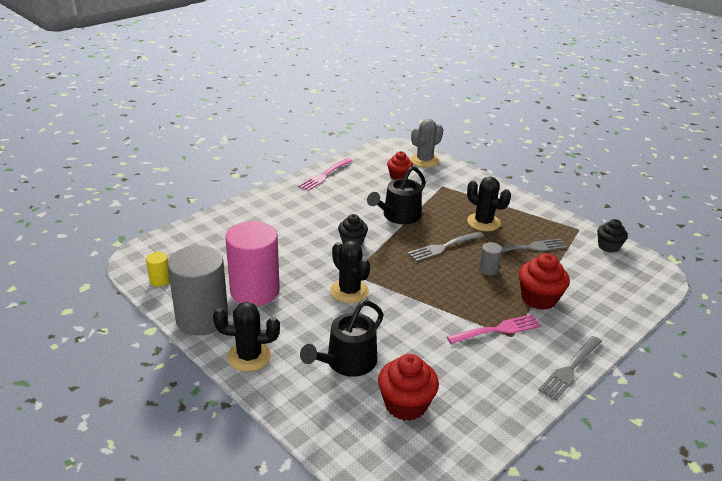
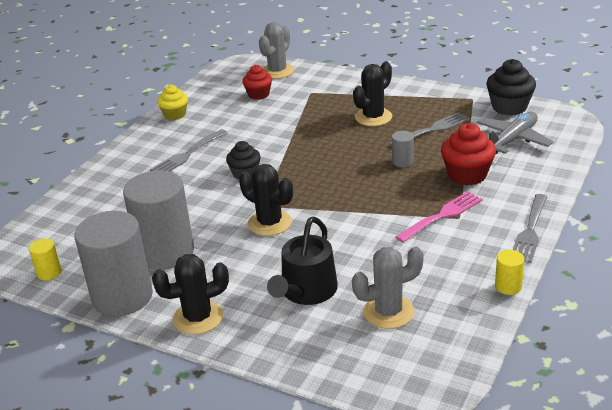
camera: 15 degrees left, 0 degrees up
(255, 291) = (165, 252): pink cylinder -> grey cylinder
(324, 175) = (175, 115): pink fork -> yellow cupcake
(398, 216) = (280, 134): black watering can -> none
(406, 404) = (388, 312): red cupcake -> grey cactus
(443, 247) = (345, 153): grey fork -> grey fork (187, 154)
(483, 222) = (373, 117): black cactus -> black cactus turned 75 degrees counterclockwise
(523, 416) = (508, 286): none -> yellow cylinder
(596, 278) = (512, 140): none -> grey plane
(608, 246) = (509, 107): black cupcake -> black cupcake, size x1.52

